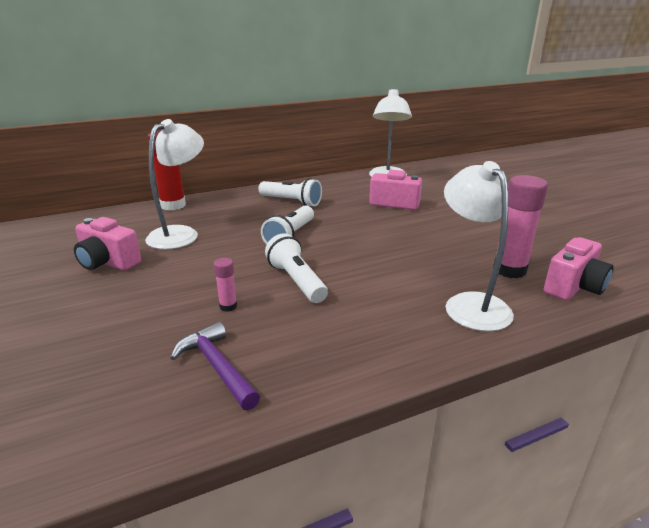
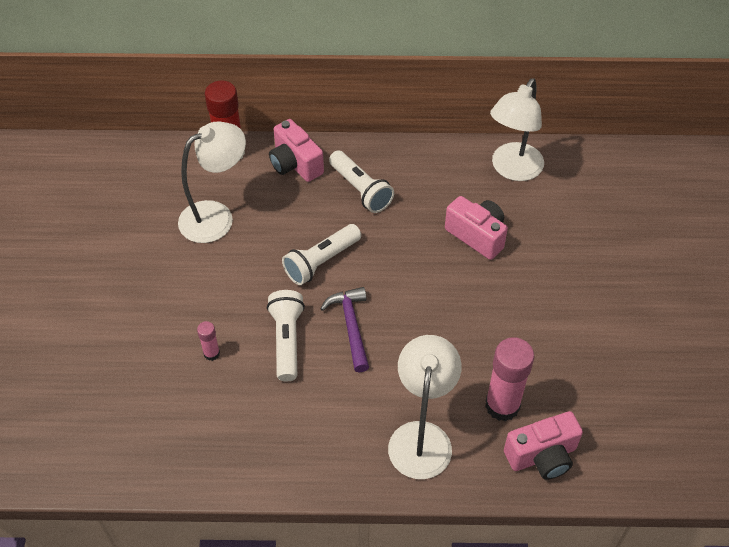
camera: 25 degrees right, 25 degrees up
(108, 262) = (135, 245): pink camera -> pink camera (295, 164)
(217, 367) = (172, 424): purple hammer -> purple hammer (351, 326)

